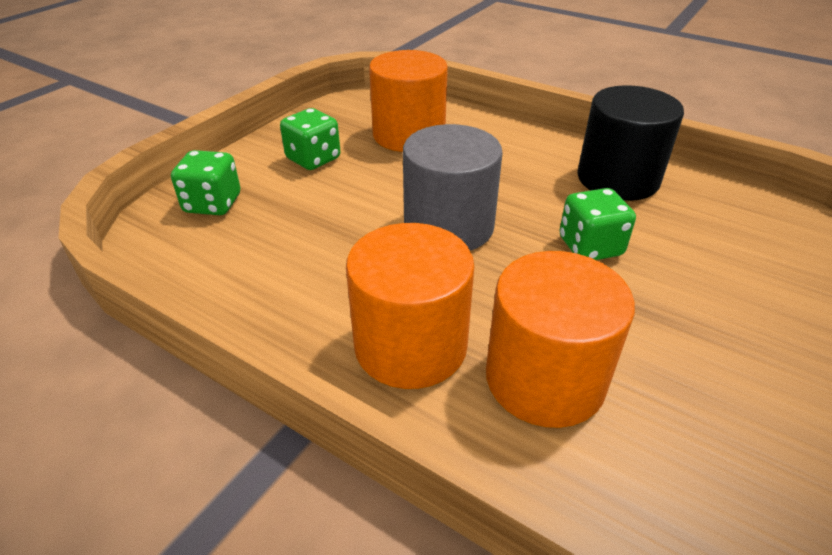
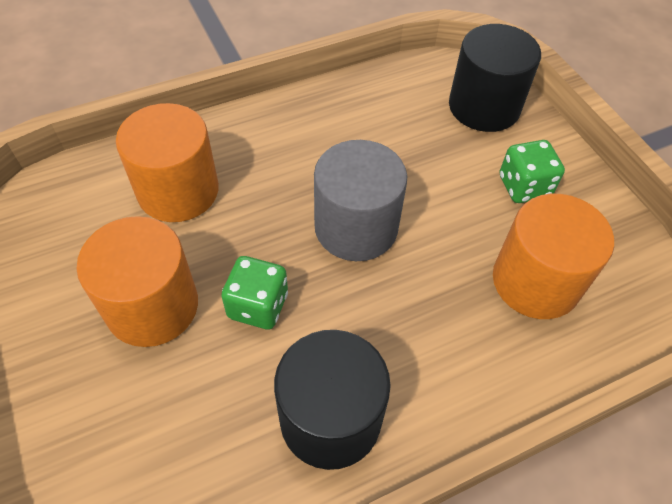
camera: 120 degrees right, 15 degrees up
(212, 204) = (484, 107): green dice -> black cylinder
(410, 345) = (256, 146): orange cylinder -> orange cylinder (152, 306)

